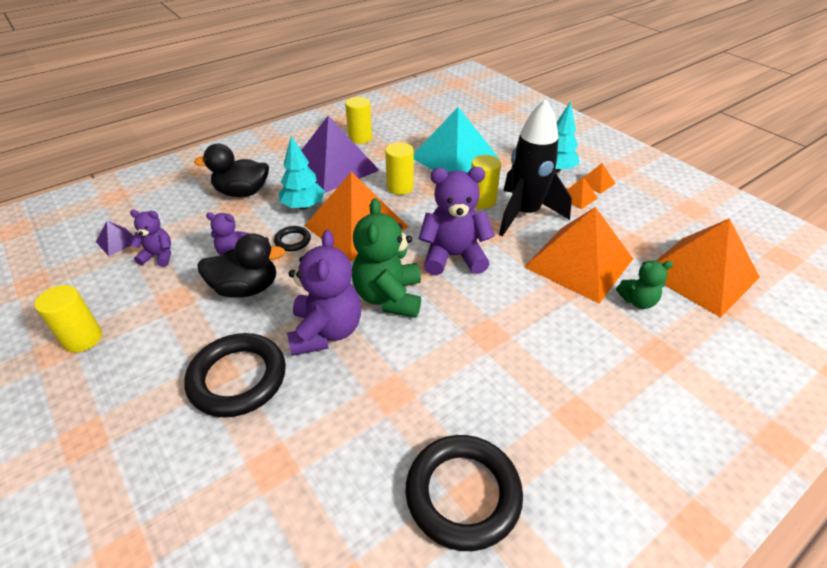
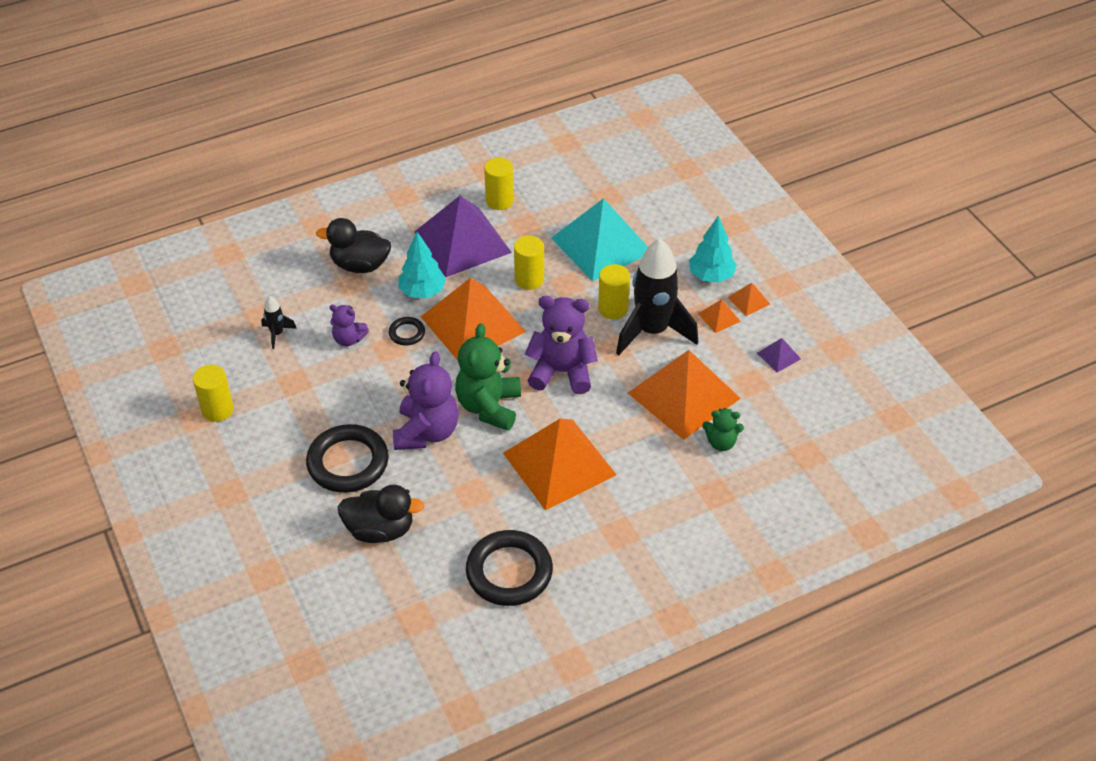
camera: 10 degrees right, 5 degrees up
(117, 241) = (236, 311): purple pyramid -> purple pyramid (778, 356)
(159, 256) = (277, 334): purple teddy bear -> black rocket
(246, 288) = (359, 380): black duck -> black duck (380, 530)
(700, 274) = (798, 424): orange pyramid -> orange pyramid (559, 463)

